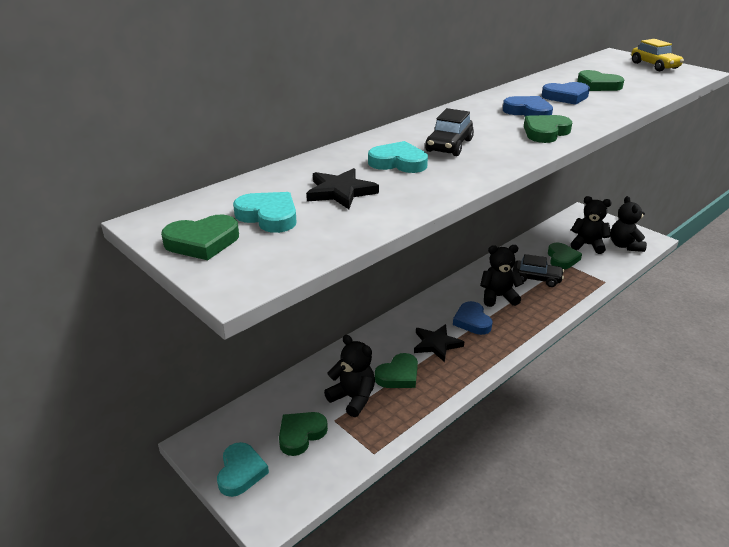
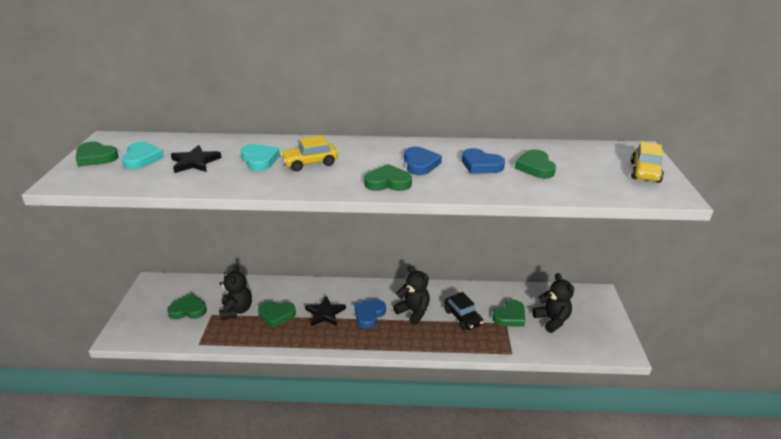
camera: 45 degrees right, 0 degrees up
(241, 472) = (142, 308): turquoise heart -> none
(449, 146) = (310, 163): black car -> yellow car
(625, 246) = (585, 340): black teddy bear -> none

